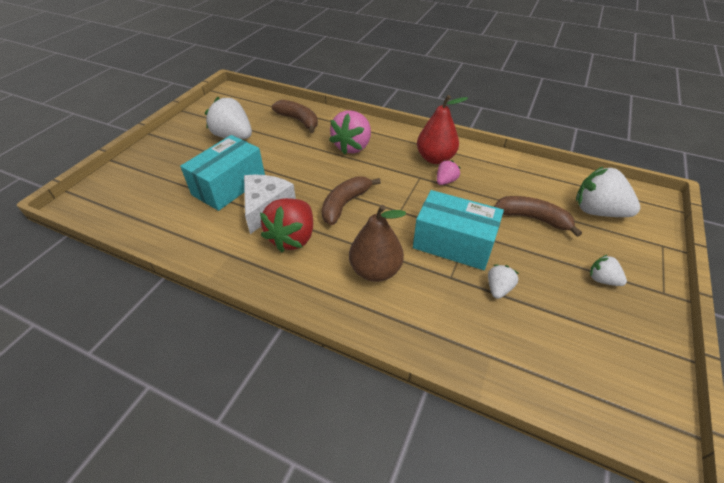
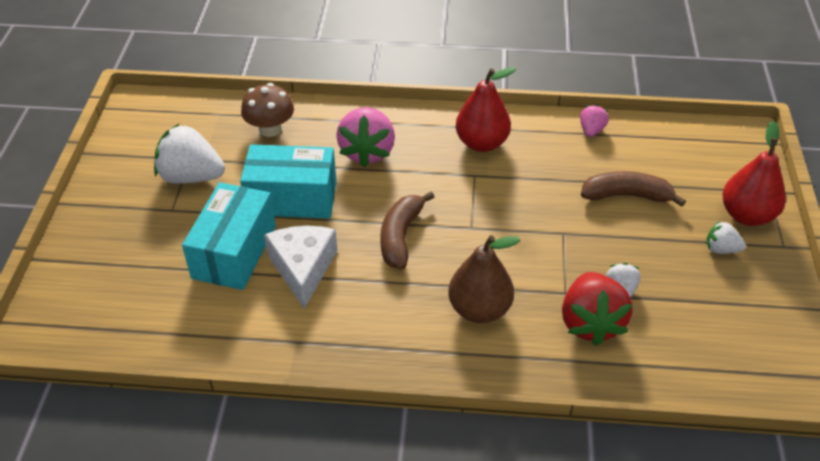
camera: 20 degrees left, 0 degrees up
(293, 238) = (360, 298): red strawberry -> red strawberry (590, 323)
(298, 120) = (270, 129): brown banana -> brown mushroom
(445, 181) = (508, 172): pink strawberry -> pink strawberry (591, 130)
(453, 243) = (551, 252): turquoise box -> turquoise box (292, 198)
(597, 211) = (692, 167): white strawberry -> none
(635, 259) = (746, 215): none -> red pear

